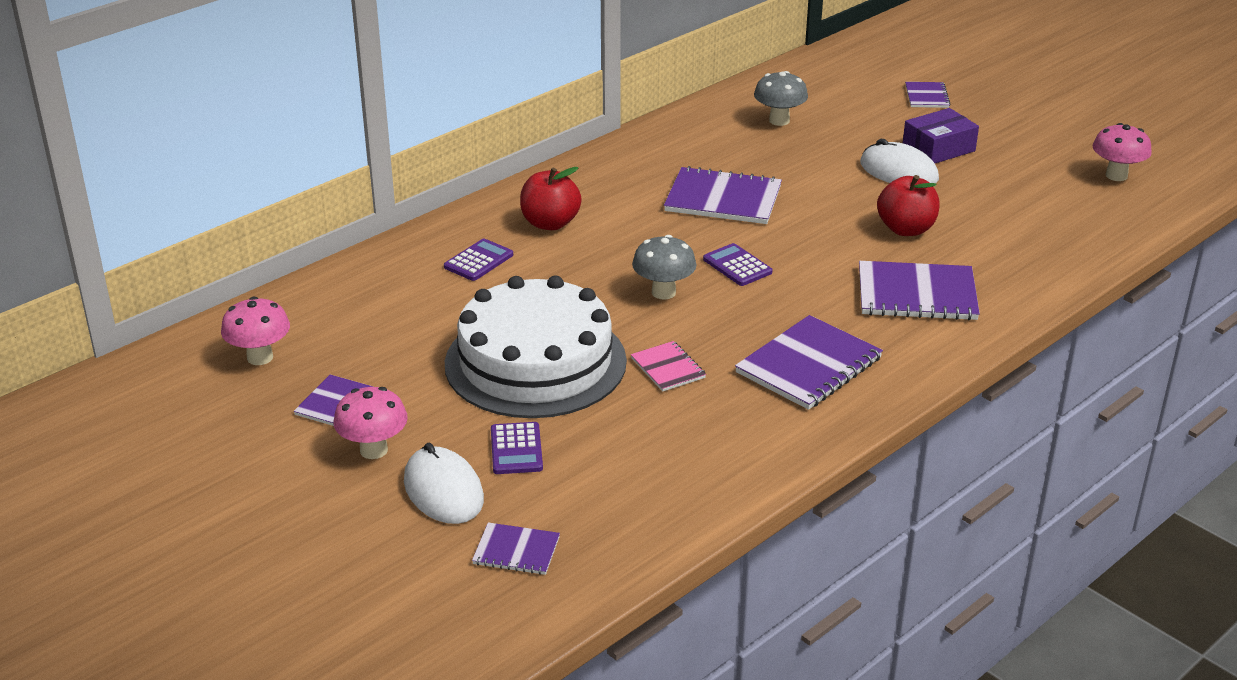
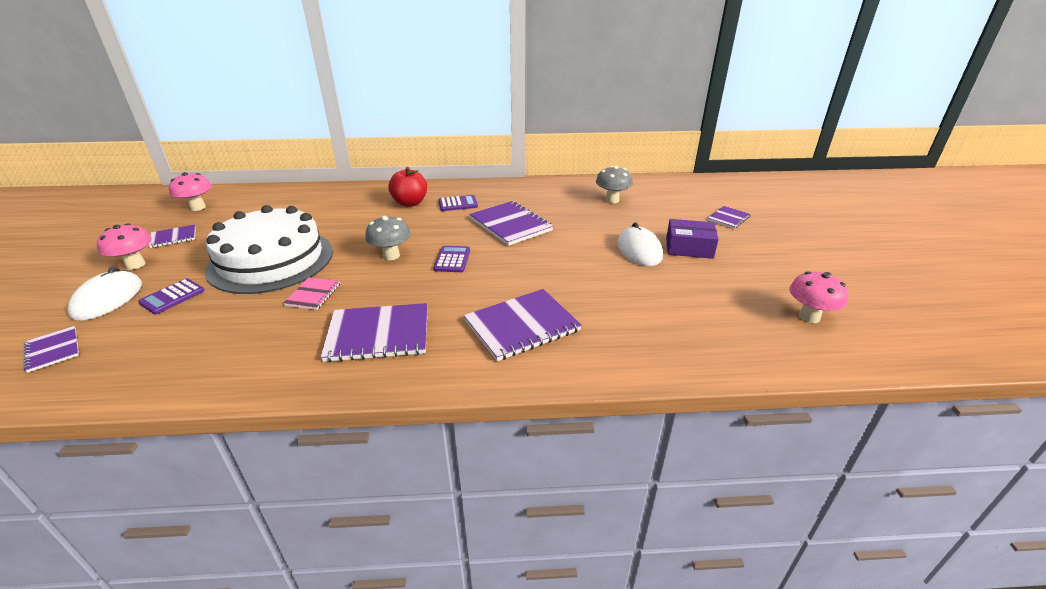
camera: 40 degrees right, 0 degrees up
(478, 261) = (349, 206): purple calculator -> purple calculator (458, 204)
(906, 229) = (586, 284): red apple -> none
(917, 294) = (522, 326): purple notebook -> purple notebook turned 75 degrees counterclockwise

